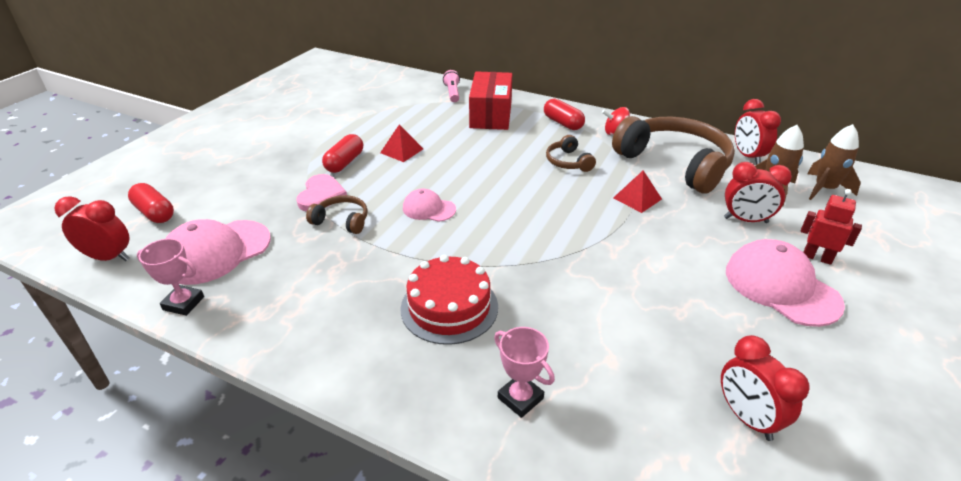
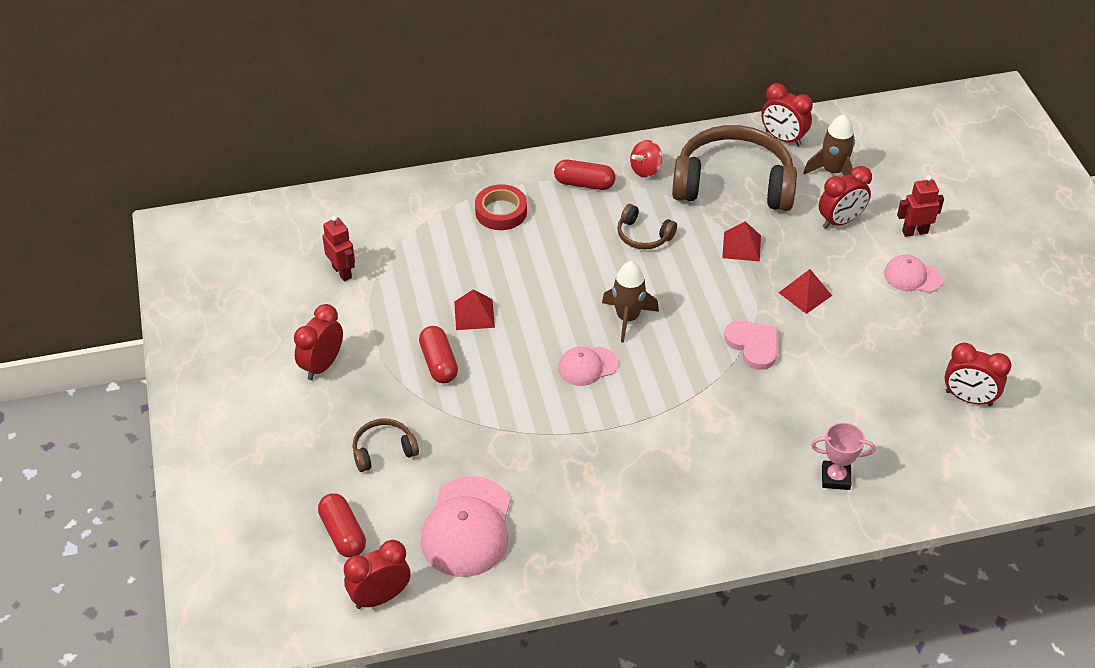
camera: 40 degrees left, 10 degrees up
(155, 213) = (343, 533): red capsule -> red capsule turned 60 degrees clockwise
(183, 303) = (514, 583): pink trophy -> none
(286, 134) = (322, 365): none -> red clock
(321, 195) = (472, 414): pink heart -> pink heart (753, 345)
(342, 221) = (530, 427): brown headphones -> brown headphones (383, 450)
(363, 103) = (342, 272): none -> red robot
(449, 307) = (716, 445): red cake -> none
(452, 93) = (420, 200): pink flashlight -> none
(491, 115) = (501, 212): red box -> red tape
(657, 249) = (805, 294): none -> red pyramid
(781, 287) = (912, 276): pink cap -> pink cap, size x0.56
(824, 189) = (869, 148): brown rocket -> brown rocket (627, 318)

